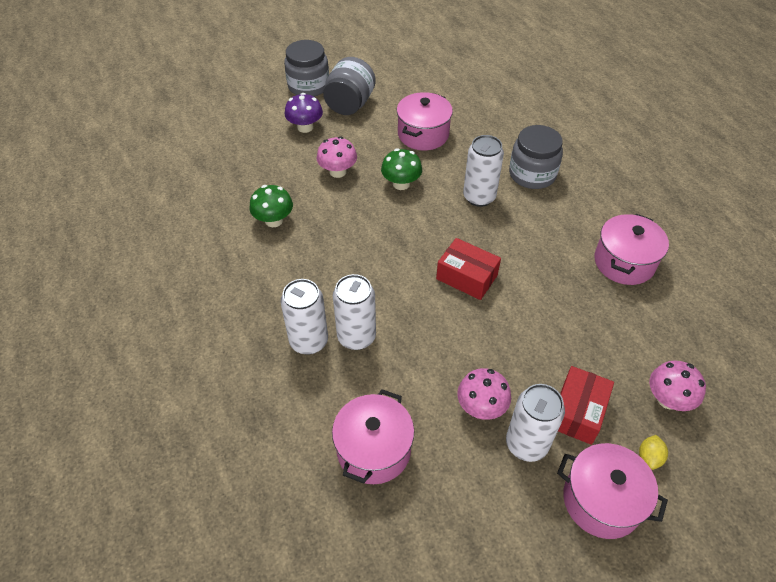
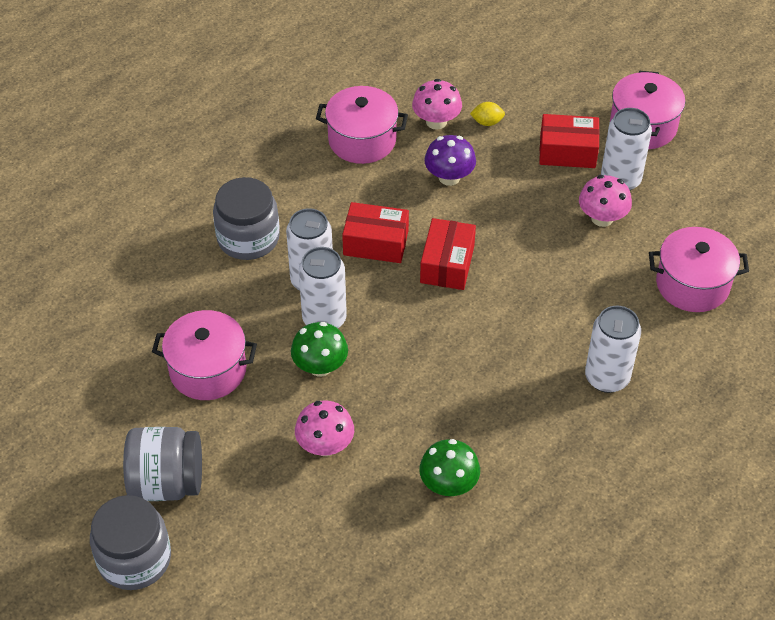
camera: 110 degrees left, 0 degrees up
(305, 127) = (243, 522): purple mushroom -> purple mushroom (449, 177)
(356, 337) = (578, 337): white can -> white can (324, 319)
(504, 241) = (376, 243): none -> red box
(649, 457) = (585, 102): yellow lemon -> yellow lemon (487, 122)
(668, 399) = (519, 95): pink mushroom -> pink mushroom (436, 121)

